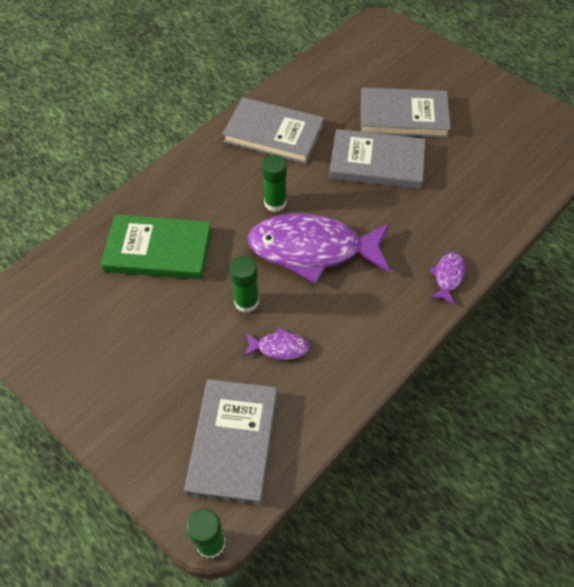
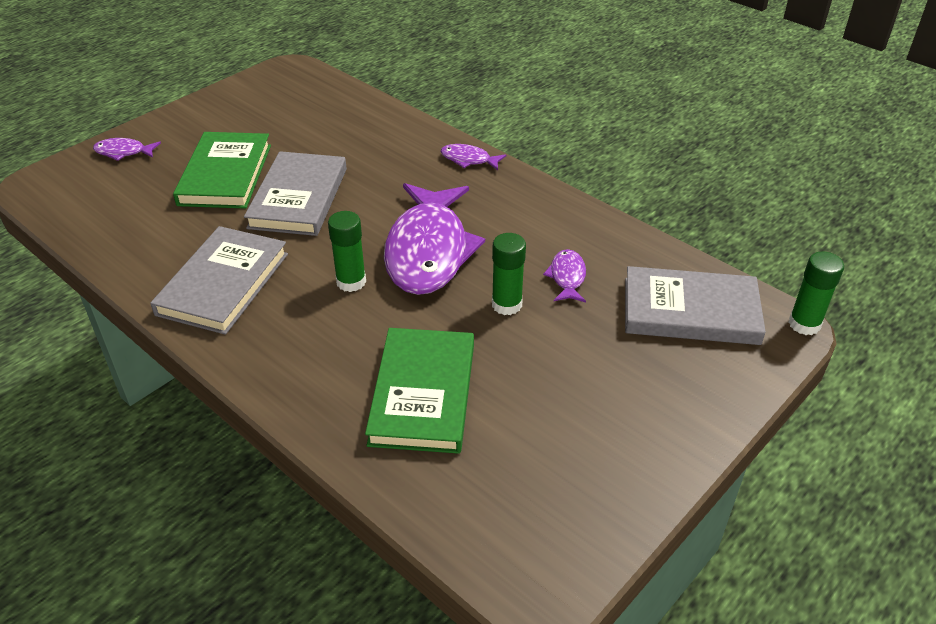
camera: 90 degrees left, 15 degrees down
(403, 116) = (225, 174): grey book -> green book
(425, 57) = (123, 152): none -> purple fish

